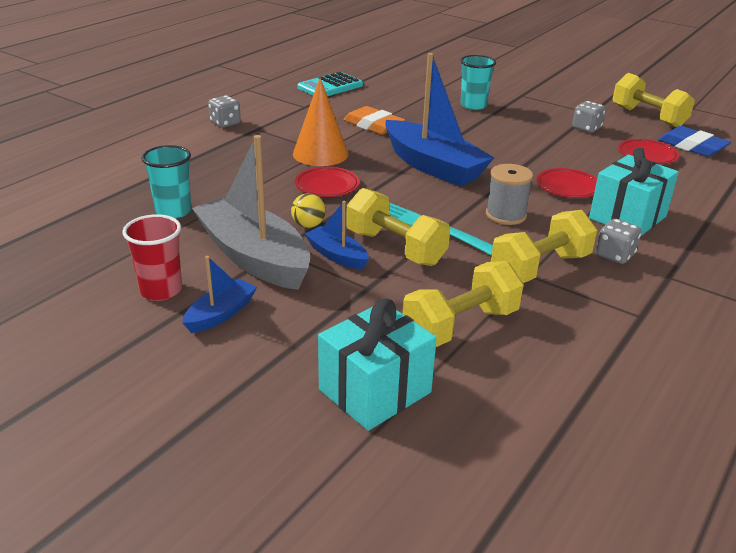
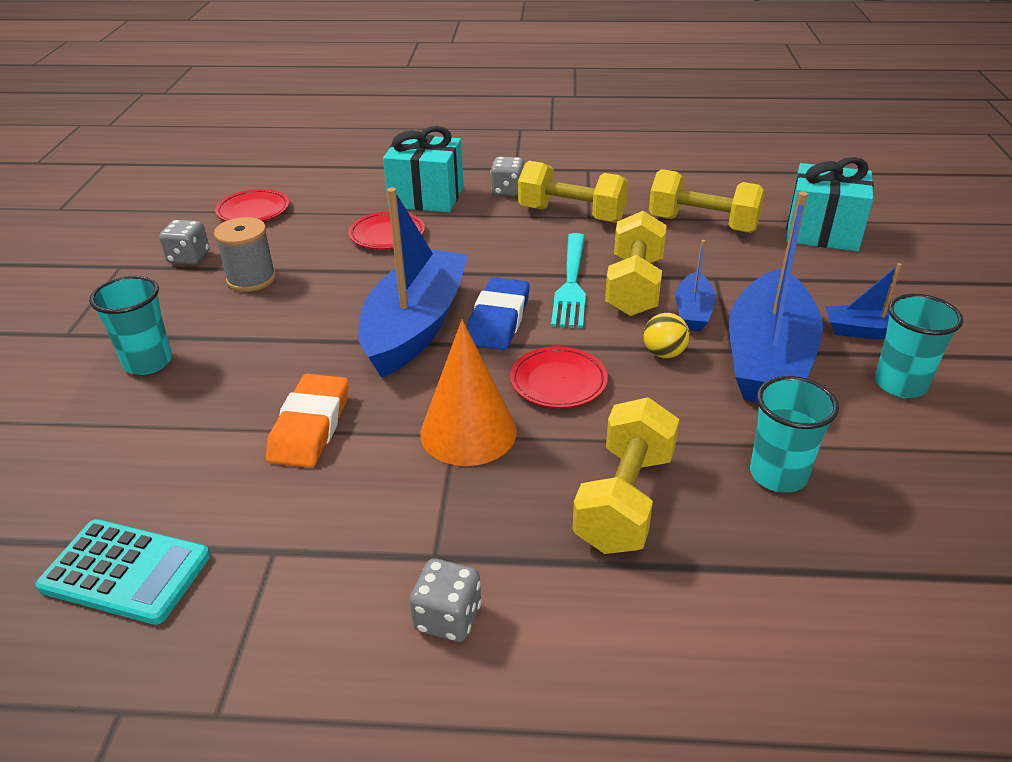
camera: 120 degrees left, 5 degrees up
(161, 290) = (900, 384): red cup -> turquoise cup
(254, 257) = (768, 358): grey boat -> blue boat
(505, 215) = (492, 251): grey spool -> grey spool (251, 279)
(648, 117) = (115, 228): yellow dumbbell -> yellow dumbbell (624, 500)
(692, 146) = (204, 193): blue eraser -> blue eraser (498, 320)

